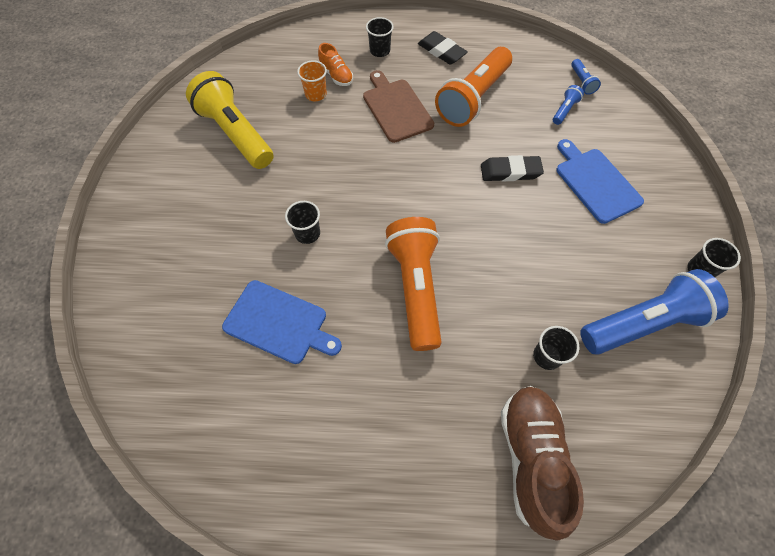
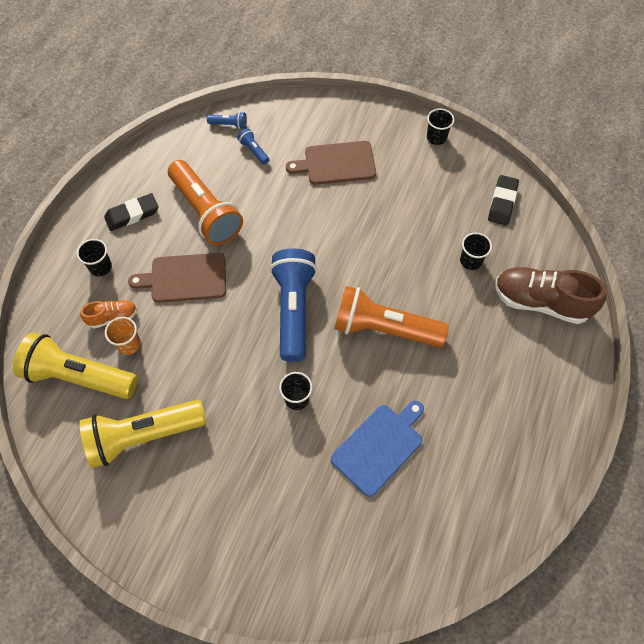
camera: 70 degrees left, 0 degrees up
(275, 75) = (79, 376): none -> yellow flashlight
(510, 172) = (299, 217): black eraser -> black eraser (502, 202)
(595, 182) = (336, 163): blue cutting board -> brown cutting board
(643, 323) = (465, 191): blue flashlight -> blue flashlight (293, 309)

